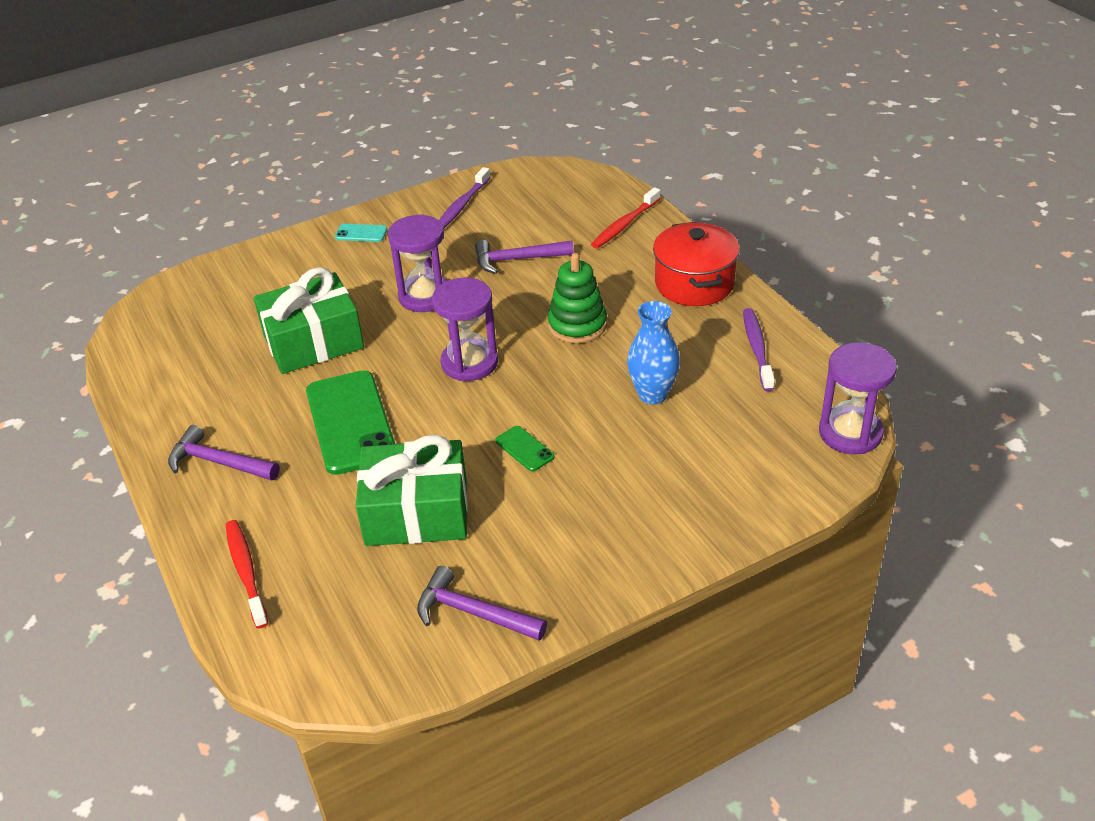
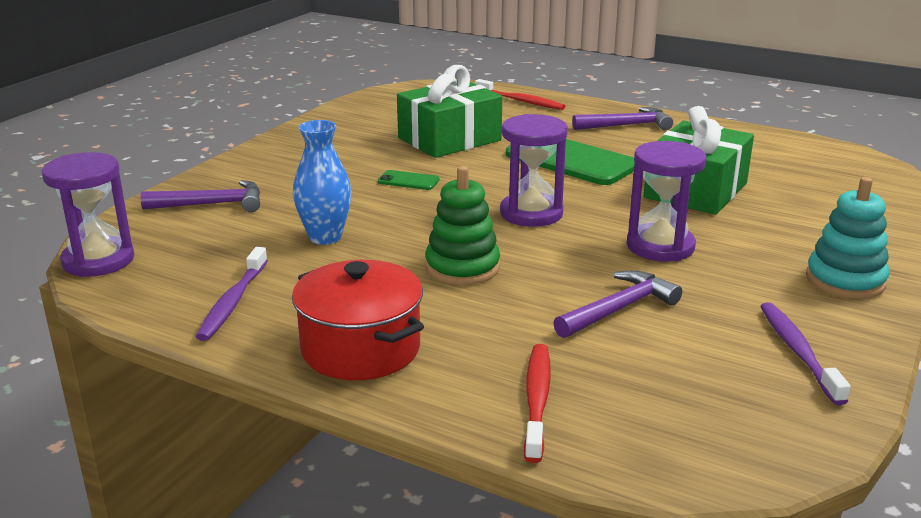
camera: 145 degrees right, 15 degrees down
(361, 233) = (845, 280): turquoise phone -> turquoise stacking toy
(473, 612) = (357, 119): purple hammer -> purple hammer (212, 204)
(757, 349) = (233, 302): purple toothbrush -> purple toothbrush turned 45 degrees clockwise

